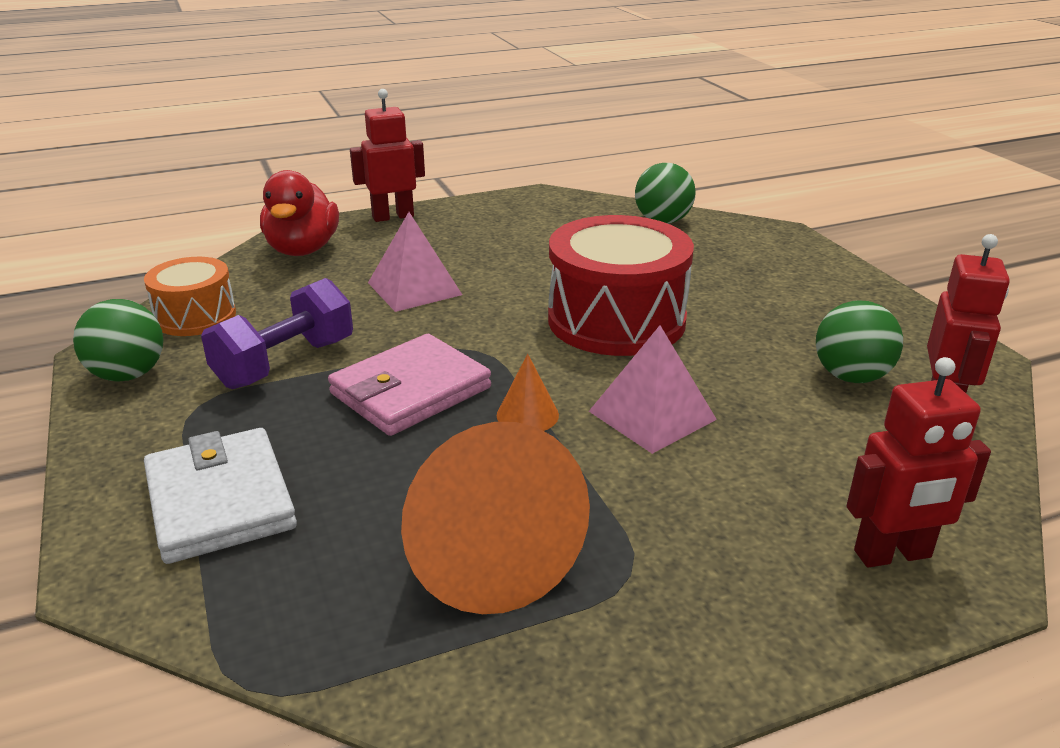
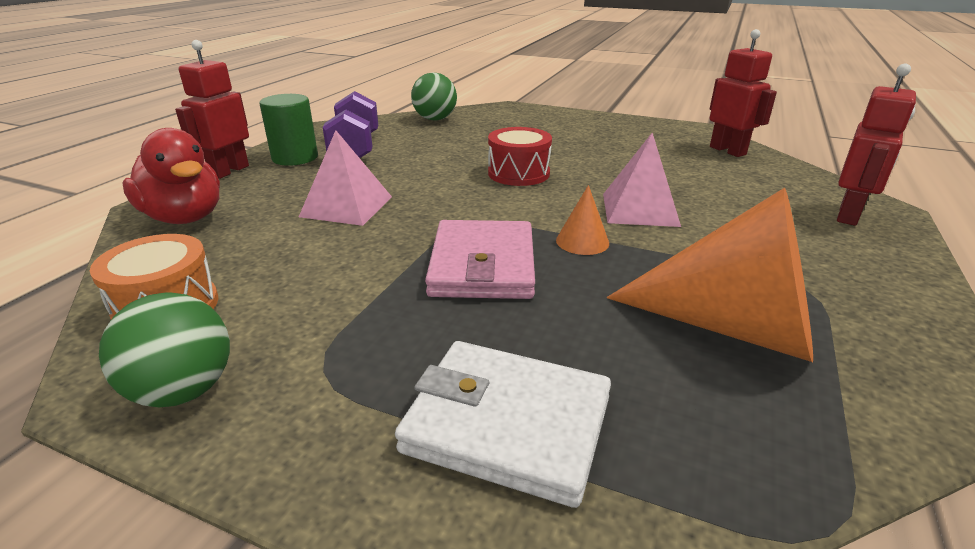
camera: 45 degrees left, 0 degrees up
(285, 363) = (342, 297): purple dumbbell -> purple dumbbell (355, 149)
(459, 221) = (295, 158): none -> green cylinder
(616, 320) = (518, 173): red drum -> red drum, size x0.57
(851, 376) = (674, 154): green ball -> none

